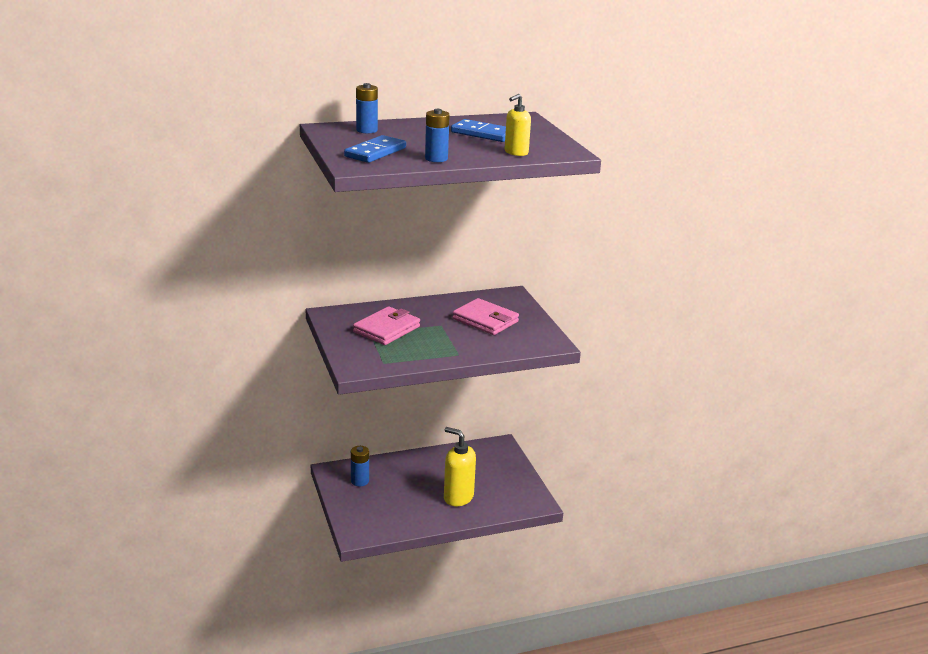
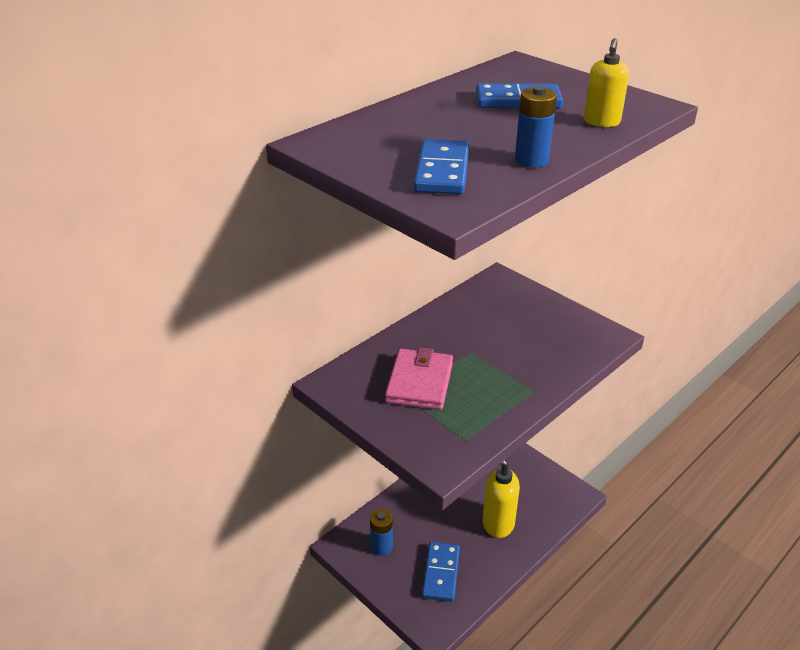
camera: 25 degrees left, 10 degrees up
(367, 130) = (374, 133): blue battery -> none
(388, 509) = (441, 573): none -> blue domino
(485, 320) = (511, 327): pink wallet -> none

